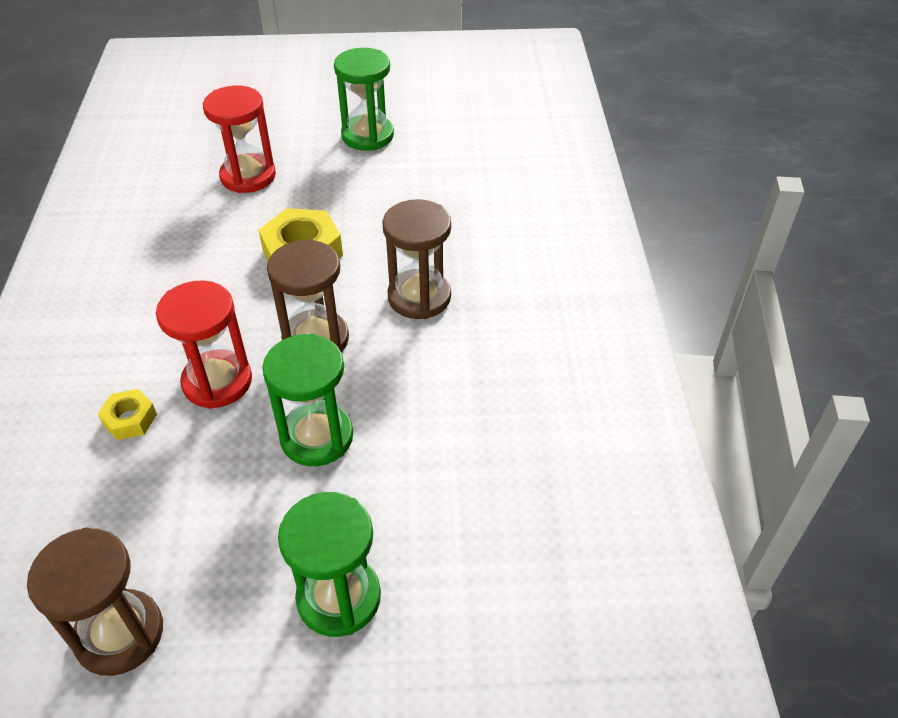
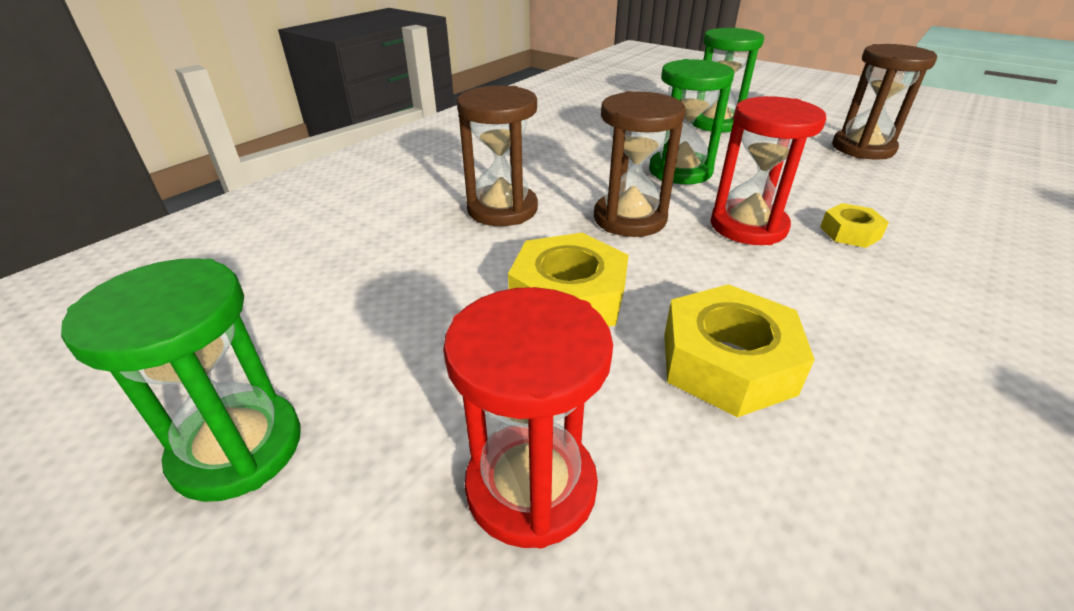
camera: 140 degrees left, 10 degrees down
(191, 259) = (727, 363): none -> yellow nut

